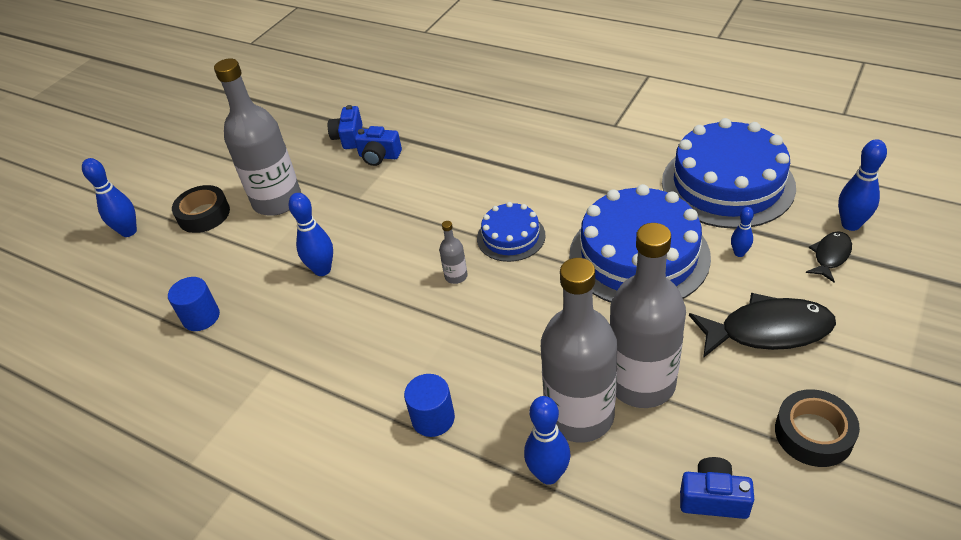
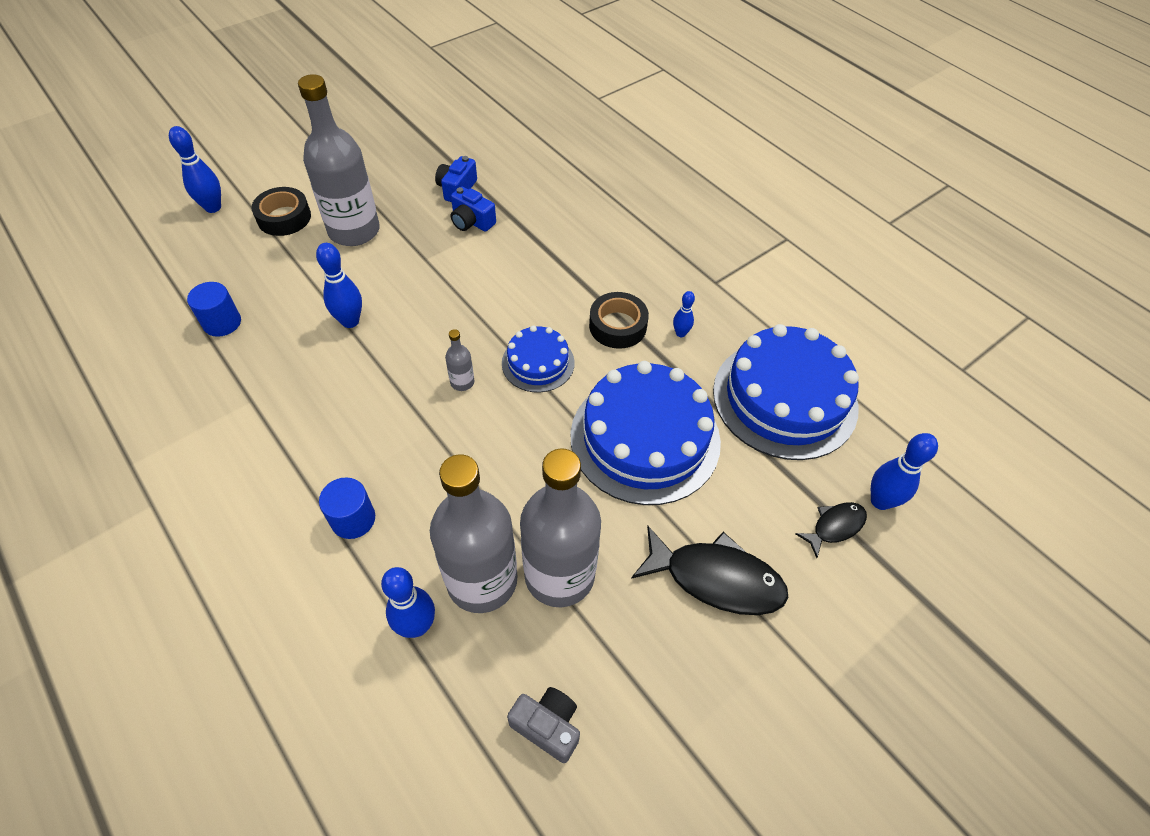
camera: 15 degrees right, 10 degrees up
(713, 498) = (547, 726): blue camera -> grey camera
(739, 253) = (744, 481): blue bowling pin -> blue bowling pin (680, 333)
(813, 434) = (685, 709): black tape -> black tape (617, 326)

